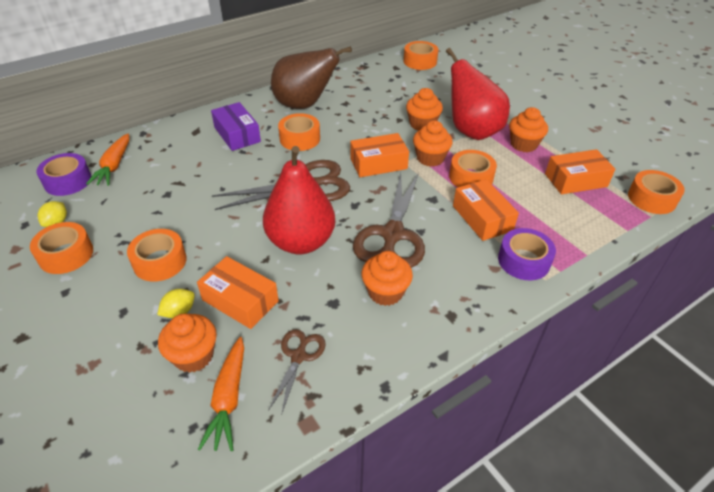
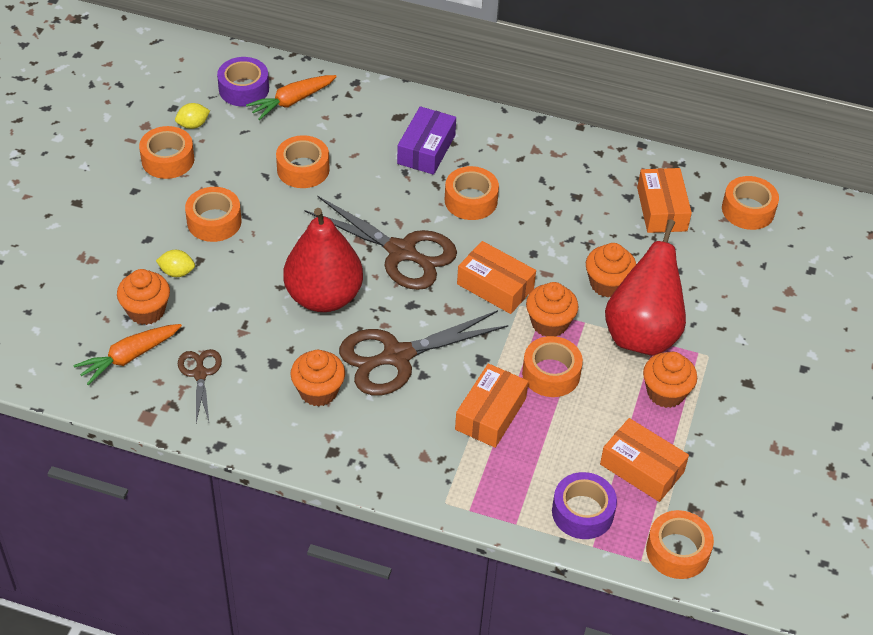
camera: 50 degrees right, 5 degrees up
(177, 192) = (303, 169): none -> orange tape
(240, 300) = (222, 301): orange box -> orange box (662, 209)
(298, 356) = (200, 374): brown scissors -> brown scissors turned 75 degrees counterclockwise
(304, 105) = (534, 166): brown pear -> none
(523, 261) = (456, 475): purple tape -> purple tape (582, 512)

